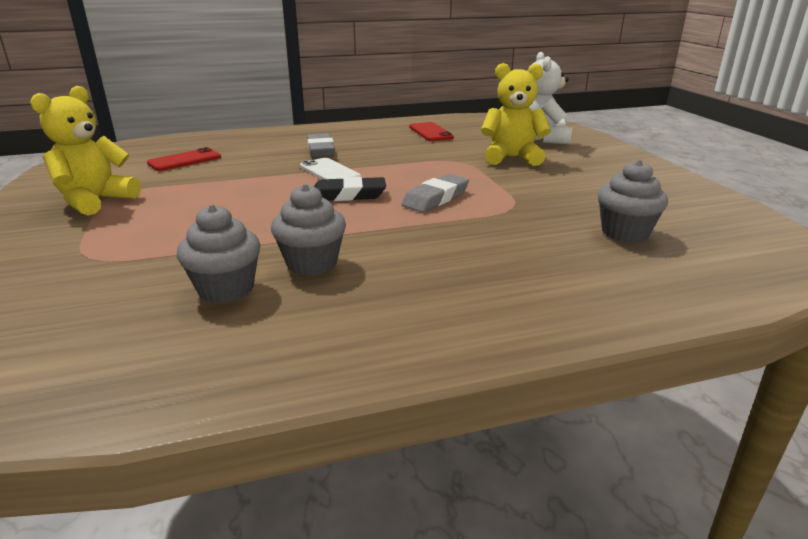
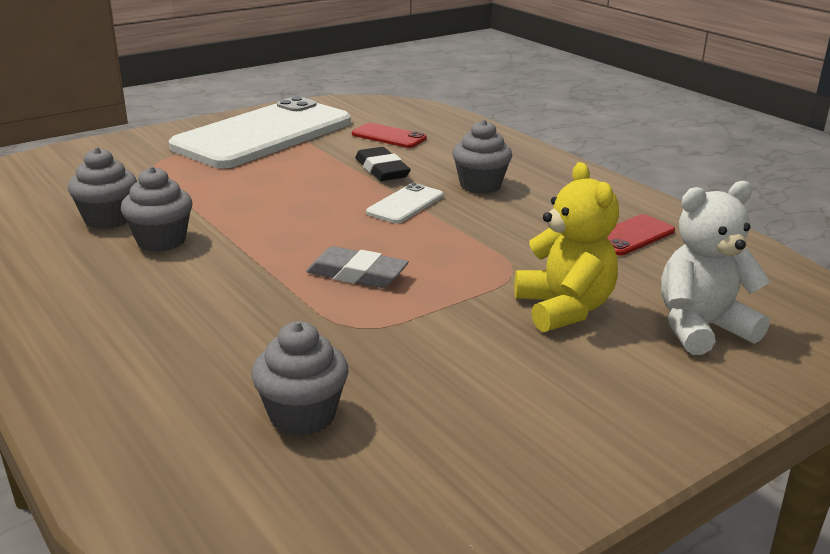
camera: 70 degrees right, 0 degrees up
(95, 201) = (263, 134): yellow teddy bear -> white phone
(321, 150) = (480, 185): grey eraser -> grey cupcake
(348, 195) = (338, 226): black eraser -> black eraser (382, 169)

